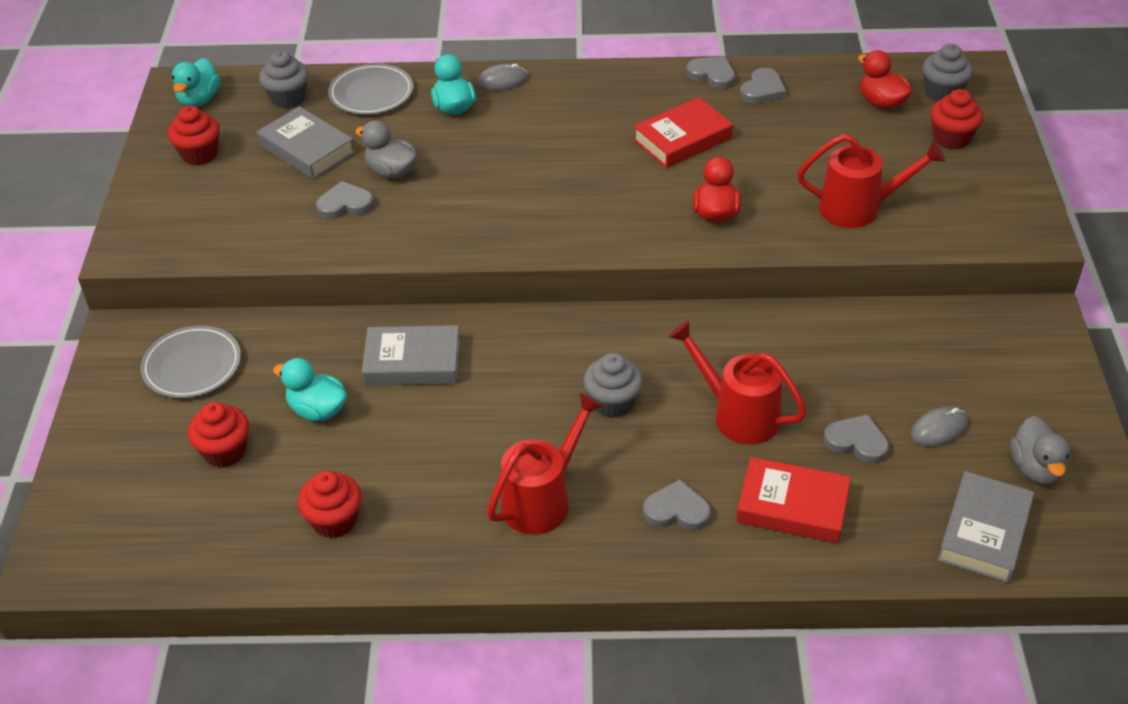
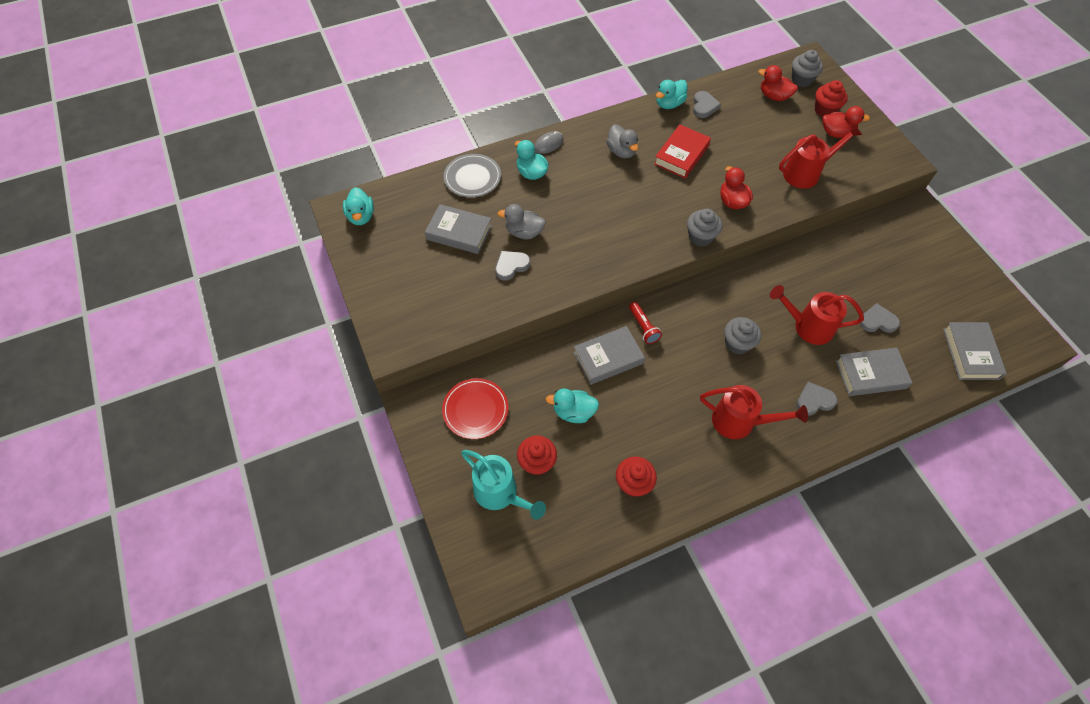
camera: 25 degrees left, 15 degrees up
(151, 471) = (500, 494): none -> turquoise watering can
(192, 366) = (475, 410): grey plate -> red plate
(199, 154) = (391, 259): red cupcake -> none
(288, 98) = (420, 198): grey cupcake -> grey cupcake (700, 237)
(490, 341) = (643, 327): none -> red flashlight
(543, 499) = (740, 422): red watering can -> red watering can turned 90 degrees clockwise
(712, 75) = (669, 104): grey heart -> turquoise duck
(792, 506) = (870, 374): red book -> grey book
(938, 429) = (912, 298): grey mouse -> none
(947, 171) = (836, 133): none -> red duck
(1036, 468) = (971, 305): grey duck -> grey duck (621, 151)

